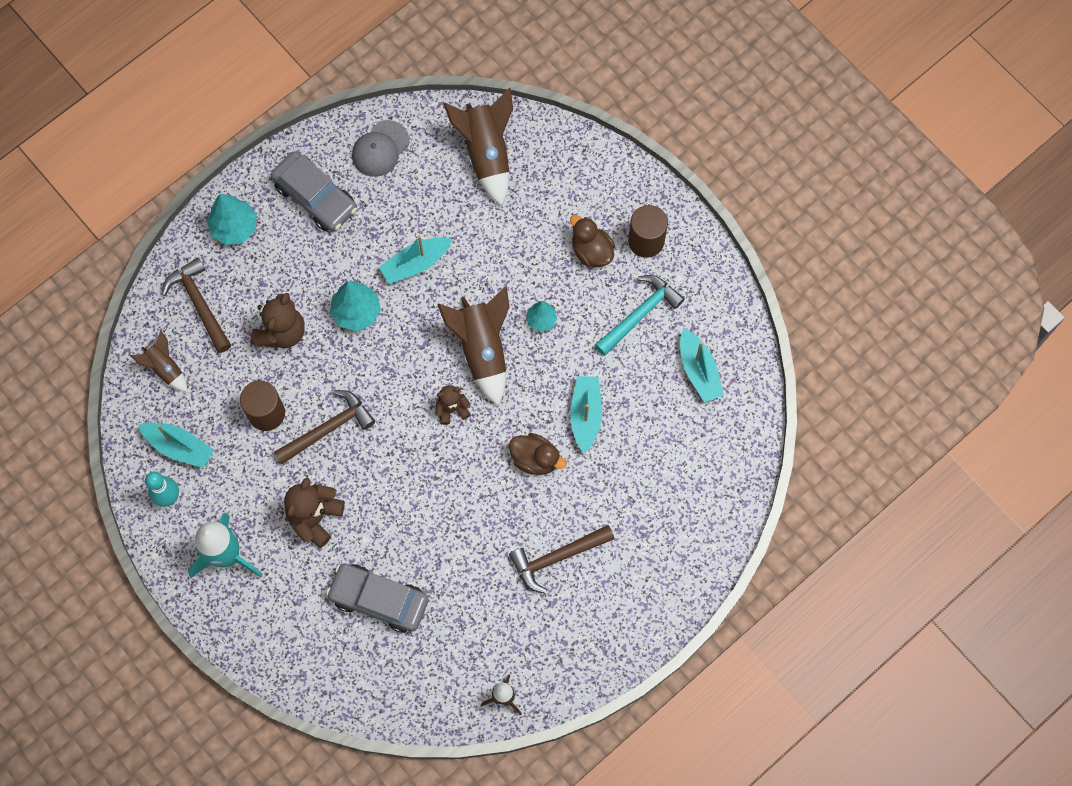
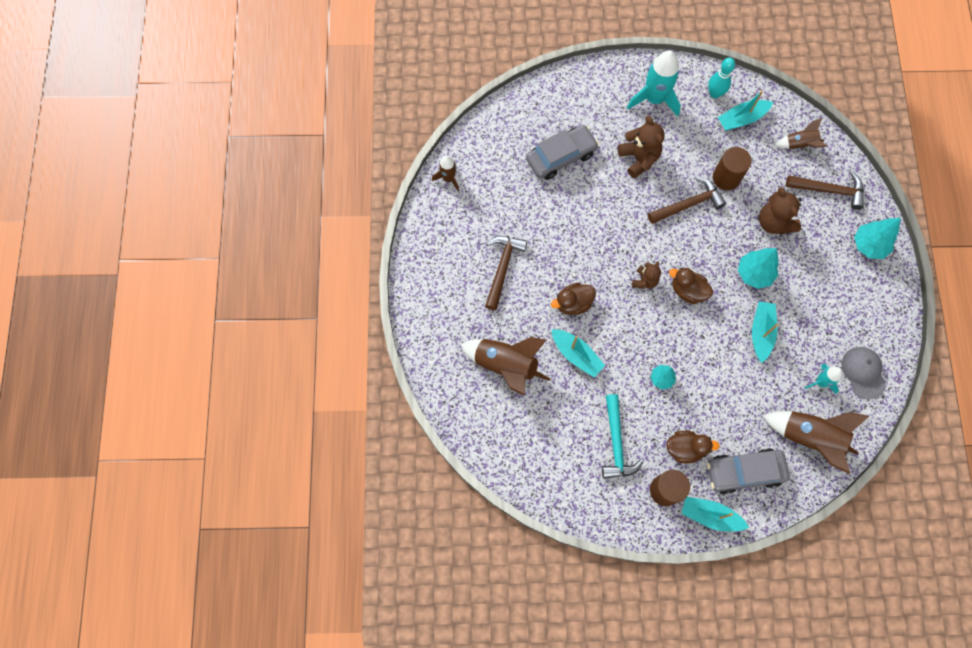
camera: 130 degrees right, 0 degrees up
(315, 197) = (856, 307): grey car -> grey car (744, 472)
(329, 428) = (688, 204): brown hammer -> brown hammer turned 120 degrees counterclockwise
(422, 179) = (820, 382): none -> turquoise rocket
(428, 361) = (687, 291): none -> brown duck
(482, 349) = (670, 328): brown rocket -> brown rocket (505, 365)
(699, 370) = (548, 448): turquoise boat -> turquoise boat (710, 516)

